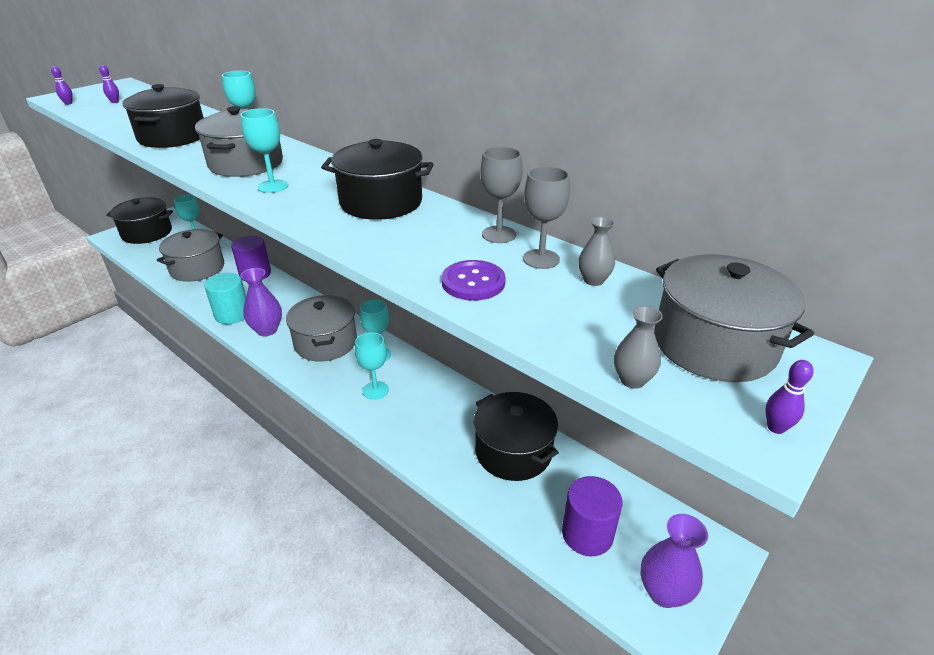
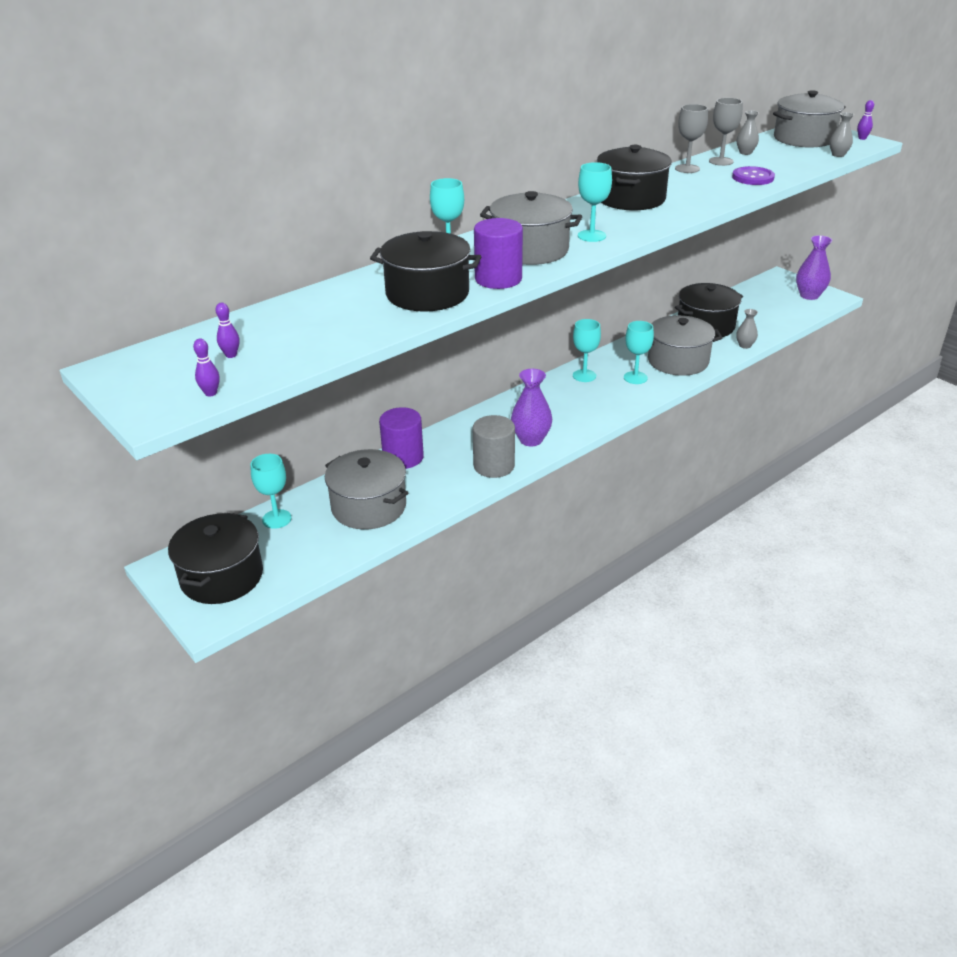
camera: 80 degrees left, 0 degrees up
(232, 314) = (494, 466): turquoise cylinder -> grey cylinder
(325, 342) = (560, 404): grey pot -> grey pot (678, 361)
(465, 491) = (745, 345): none -> grey vase
(587, 534) = (773, 310): purple cylinder -> purple cylinder (498, 279)

